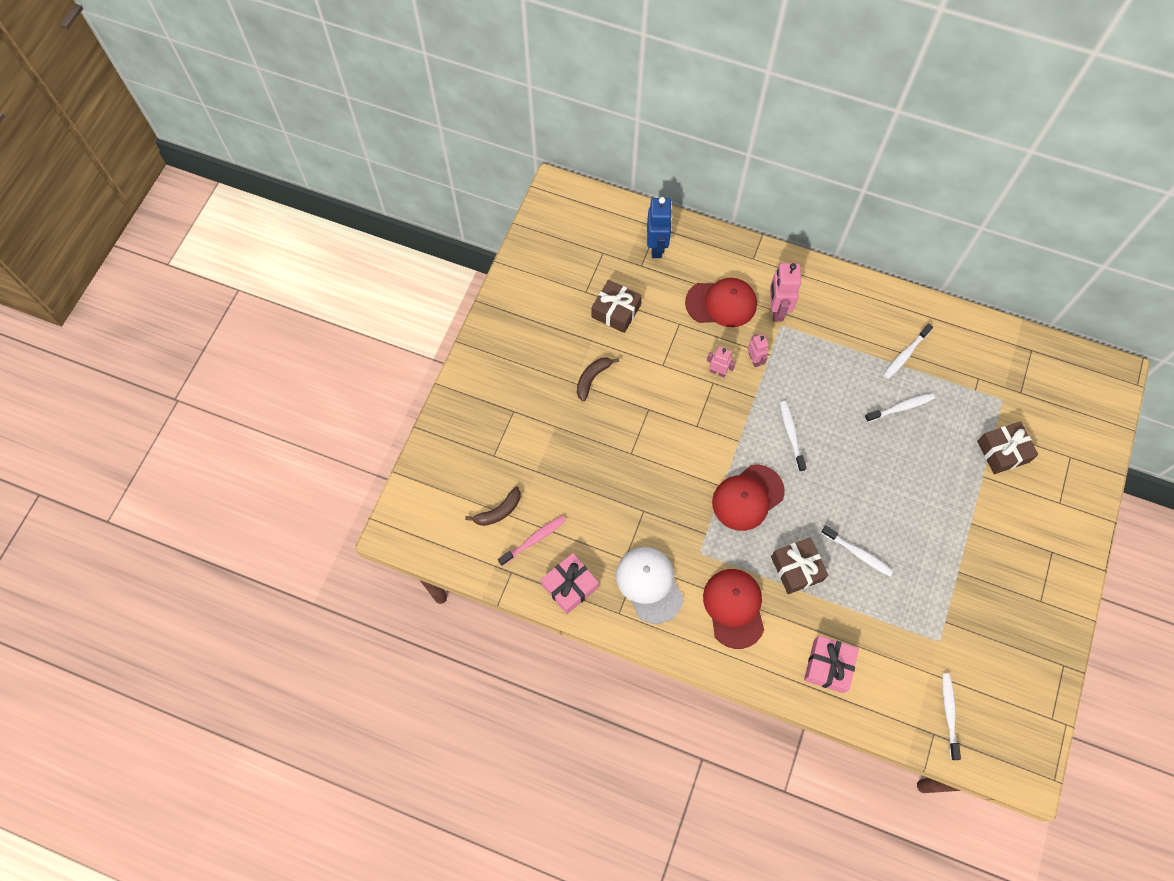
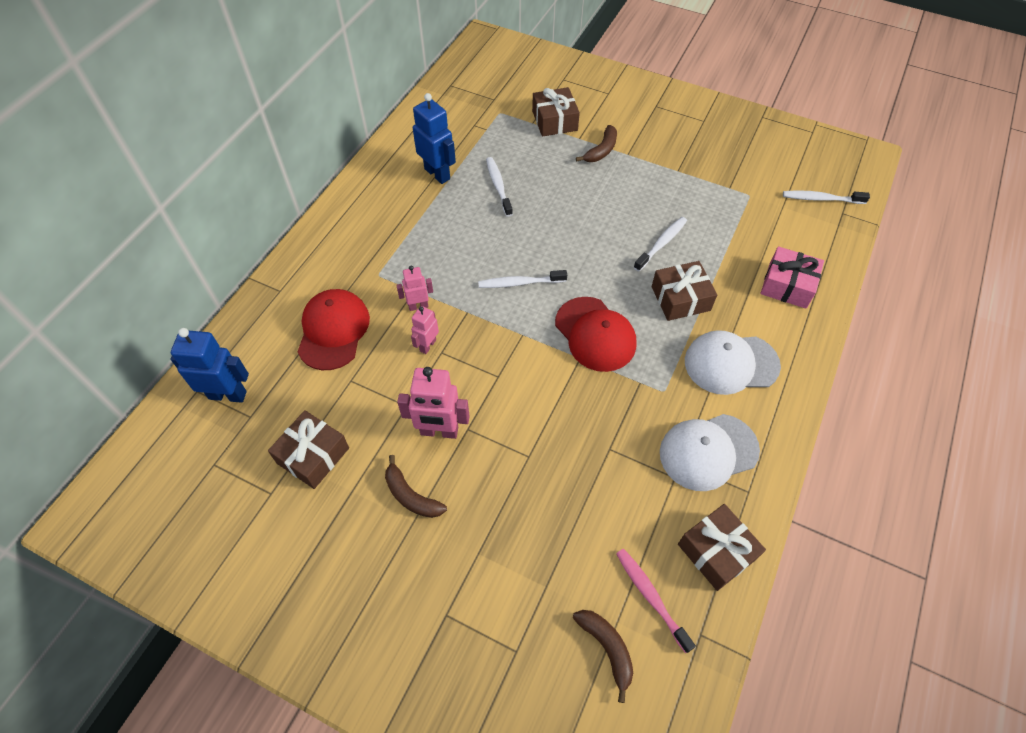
camera: 85 degrees left, 10 degrees down
(570, 586) = (716, 551): pink gift -> brown gift
(734, 608) = (731, 363): red cap -> white cap
(777, 310) = (356, 276): pink robot -> pink robot (439, 431)
(905, 354) = (437, 174): white toothbrush -> blue robot
(970, 498) = (601, 150): none -> brown banana

